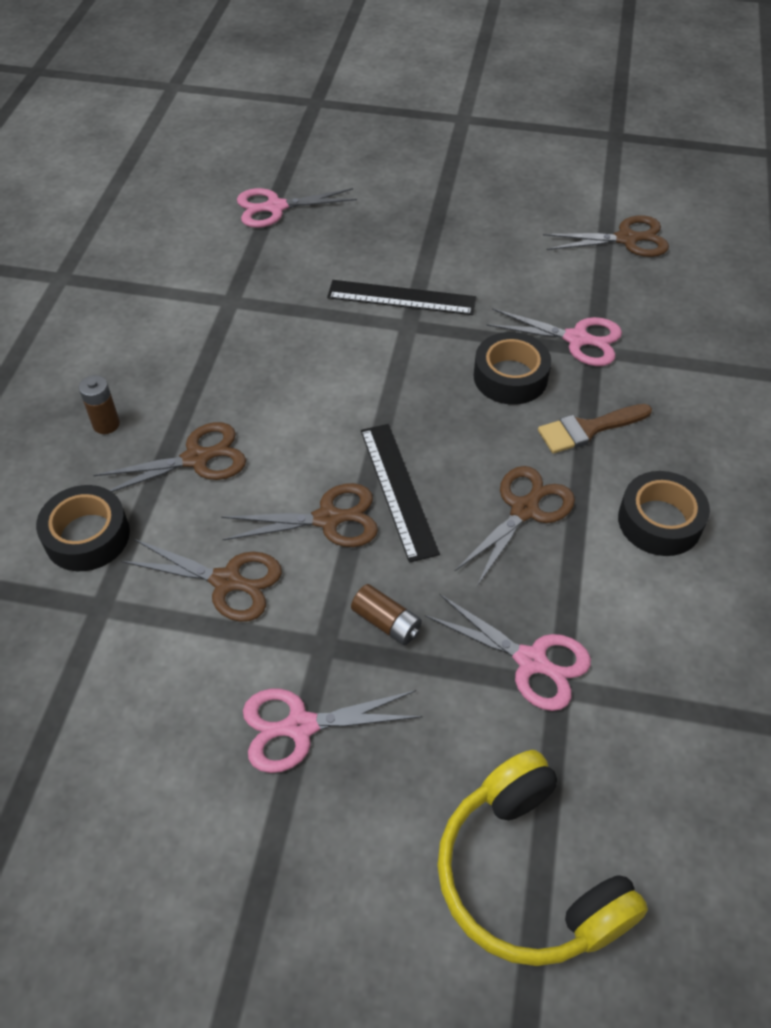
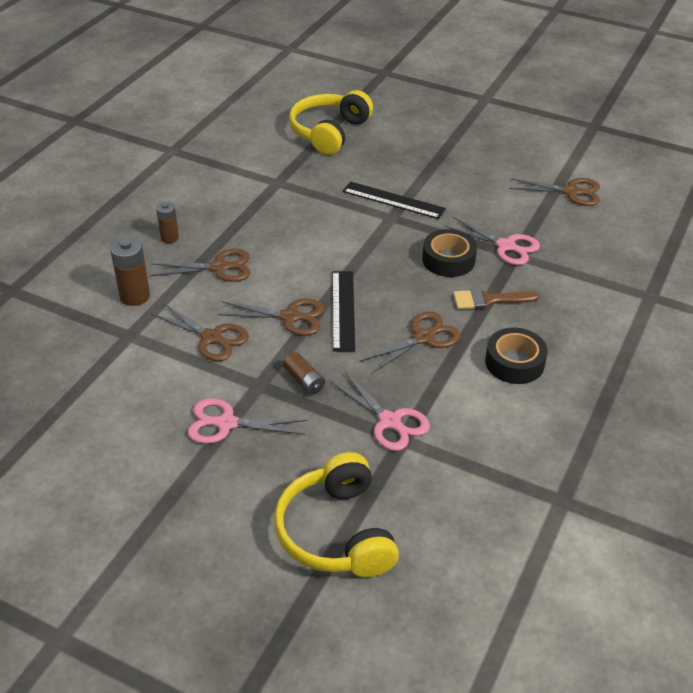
camera: 15 degrees right, 10 degrees down
(87, 536) = (135, 296): black tape -> brown battery
(275, 208) = (329, 132): pink scissors -> yellow headphones

